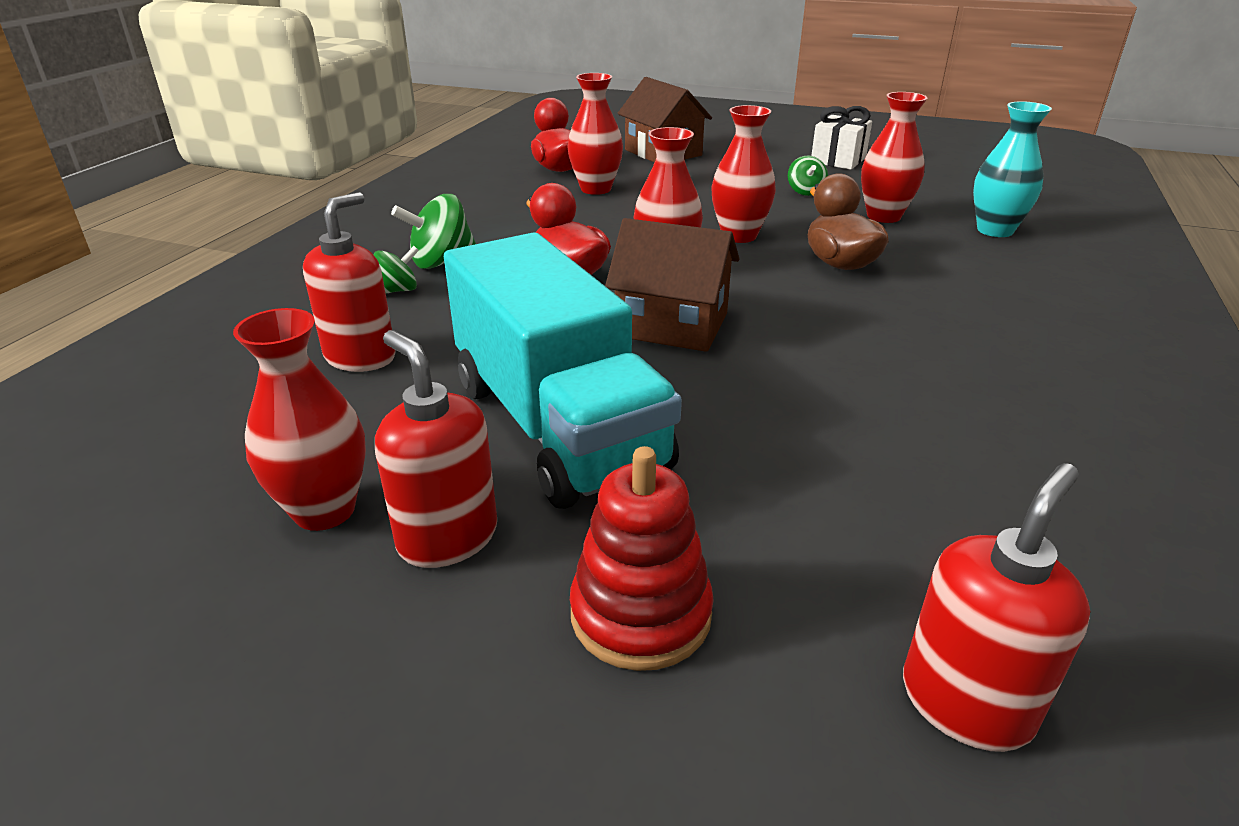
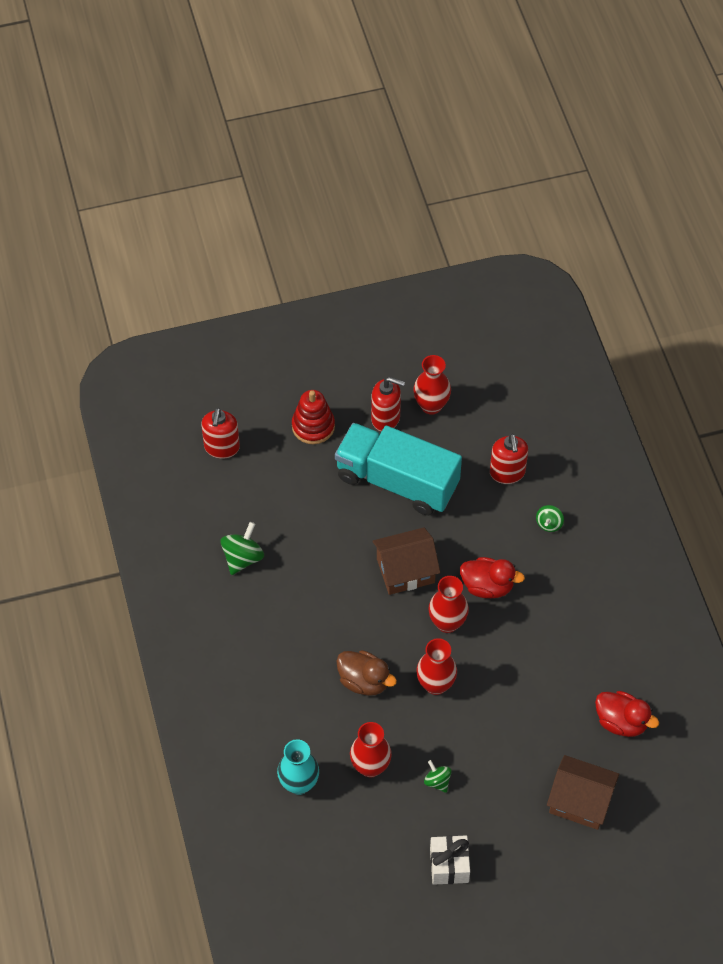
camera: 145 degrees right, 25 degrees up
(441, 262) = (558, 560): green spinning top -> green spinning top (243, 557)
(596, 189) = (567, 702): red vase -> none

